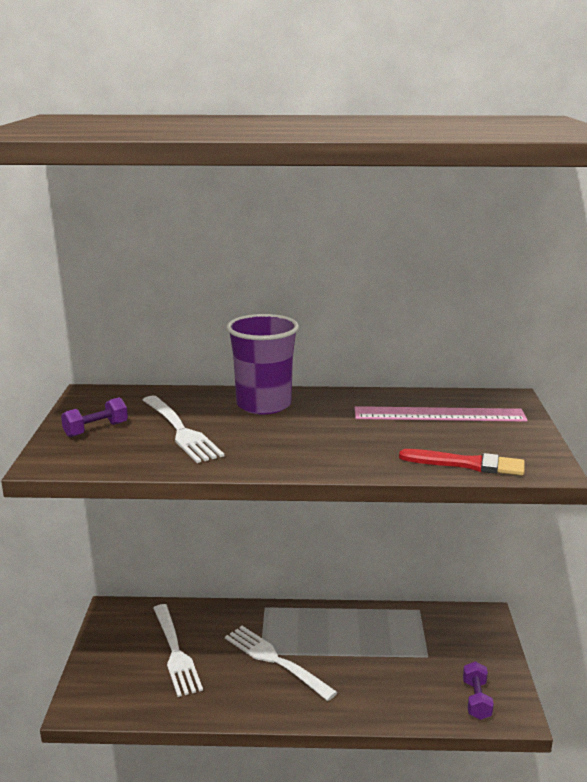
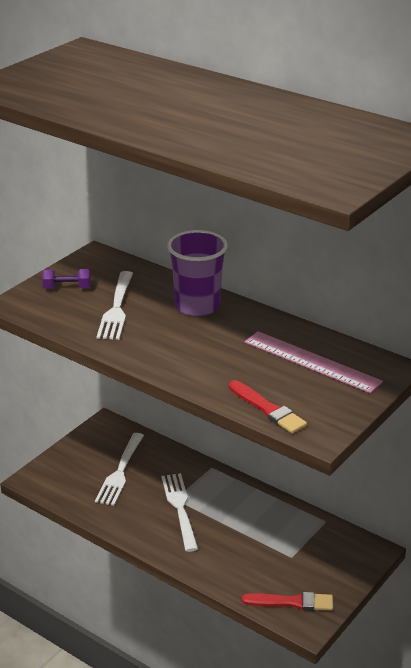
camera: 35 degrees right, 10 degrees up
(476, 700) = (291, 602): purple dumbbell -> red brush

